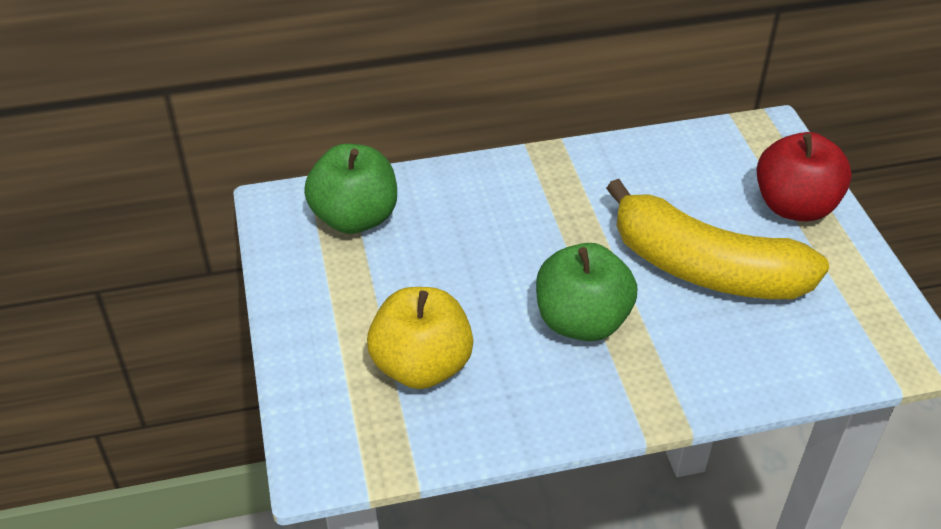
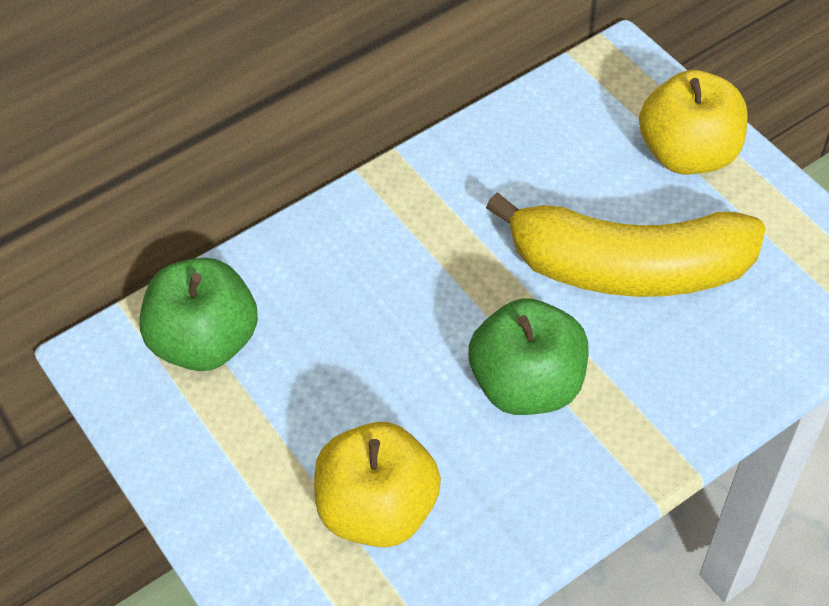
camera: 20 degrees left, 10 degrees up
(794, 206) = (687, 154): red apple -> yellow apple

